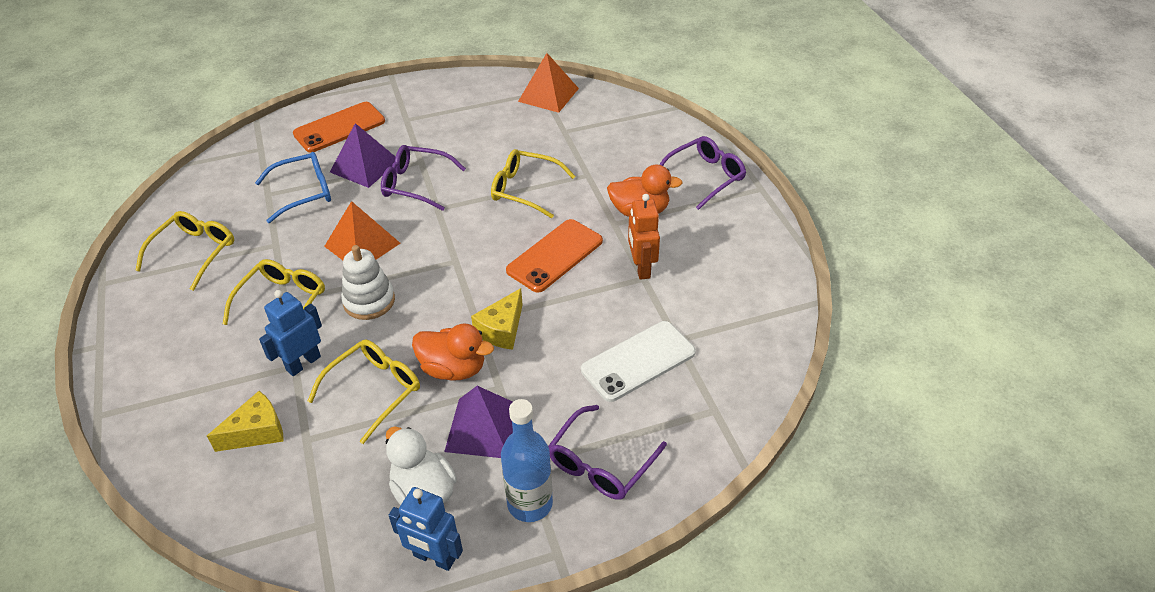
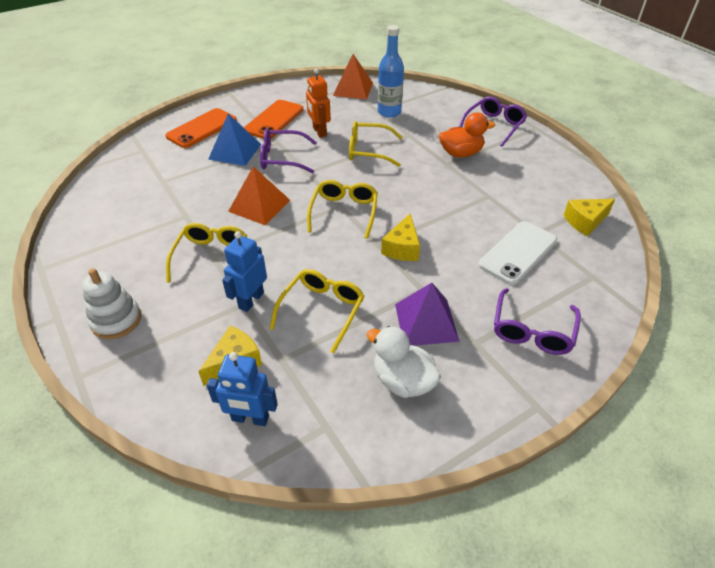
camera: 15 degrees left, 0 degrees up
(194, 252) = (117, 232): yellow glasses -> yellow glasses (344, 212)
(304, 192) = (193, 176): blue glasses -> none
(364, 166) = (235, 151): purple pyramid -> blue pyramid
(369, 301) = (285, 245): white stacking toy -> white stacking toy (116, 320)
(434, 558) = (439, 433): blue robot -> blue robot (250, 419)
(453, 369) = (379, 282): orange duck -> none
(530, 503) = (494, 372): blue bottle -> blue bottle (389, 112)
(555, 256) = (415, 191): orange phone -> orange phone (274, 120)
(641, 268) = (483, 190): orange robot -> orange robot (319, 132)
(748, 335) = (585, 222): none -> yellow cheese

